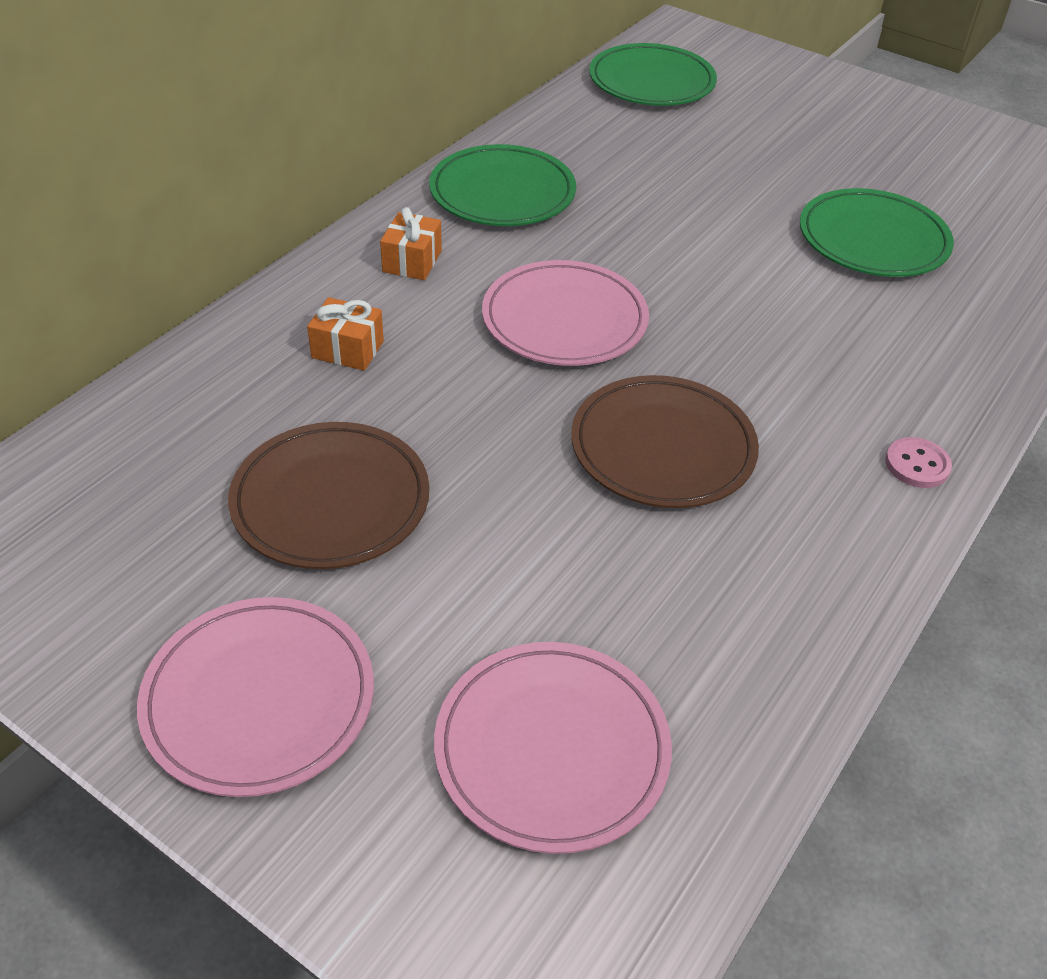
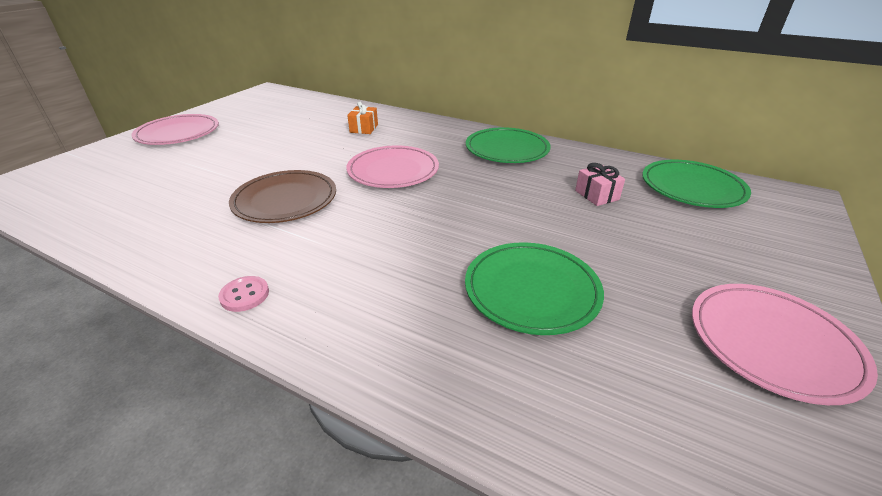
camera: 85 degrees right, 10 degrees down
(331, 500) = (270, 134): brown plate -> none
(412, 261) = (433, 134): orange gift -> none
(552, 749) = (114, 181): pink plate -> pink plate (772, 343)
(666, 150) = (596, 195): none -> pink gift

